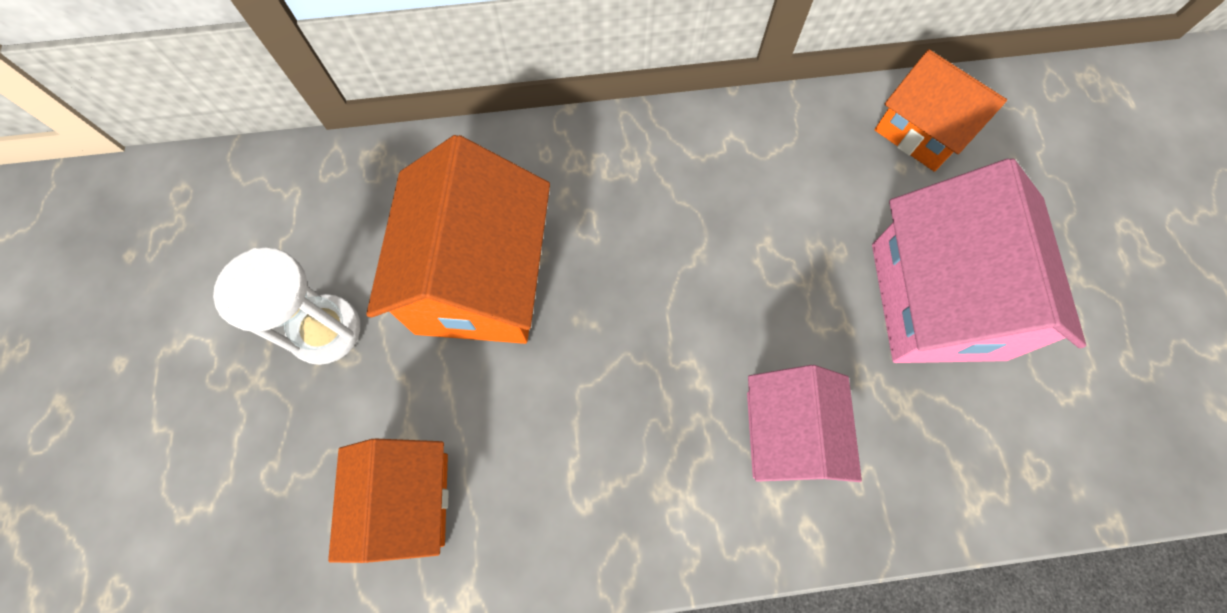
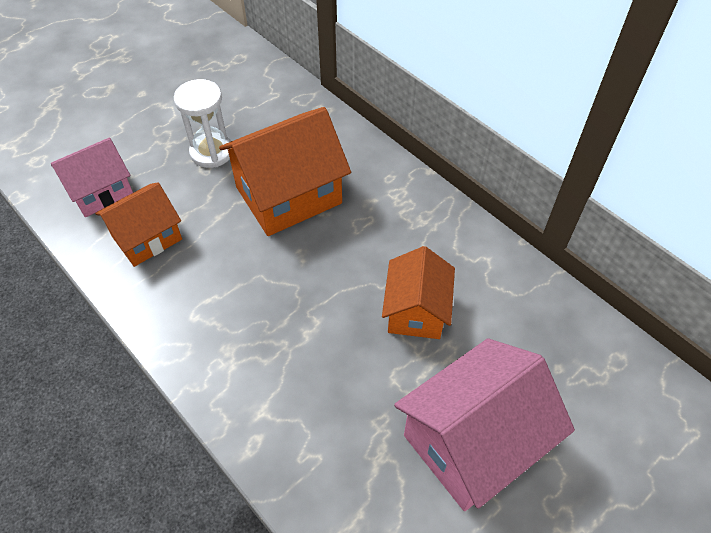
camera: 55 degrees right, 15 degrees down
(787, 434) = (308, 397): pink house -> pink house (101, 192)
(921, 131) = (600, 366): orange house -> orange house (416, 311)

